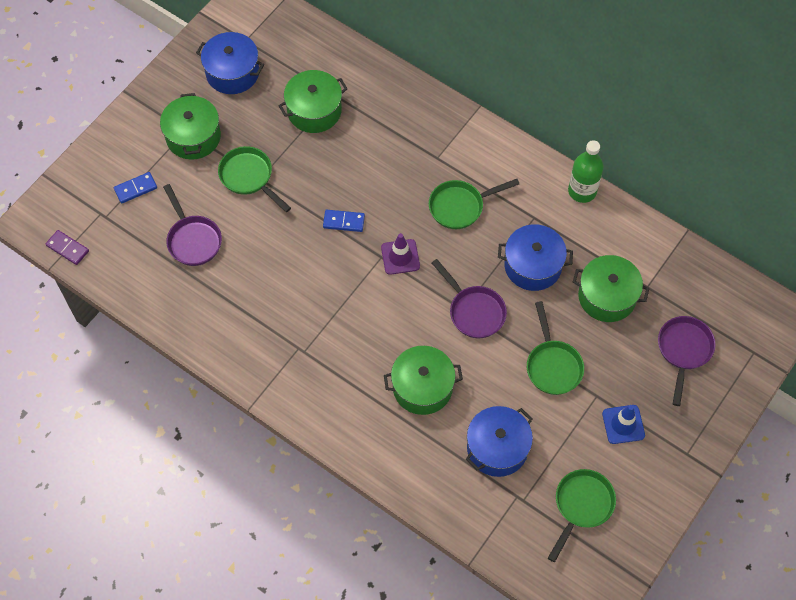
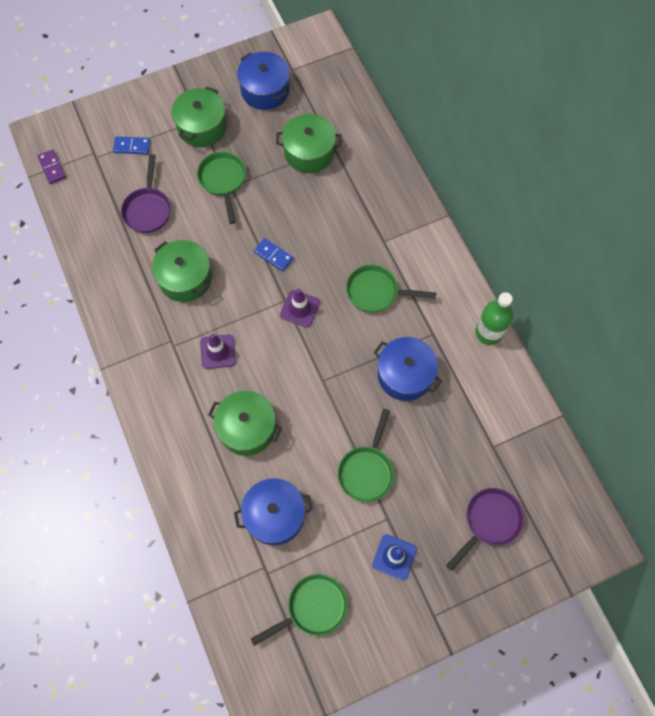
camera: 30 degrees right, 5 degrees up
(350, 335) = (218, 352): none -> purple traffic cone
(474, 311) = (330, 387): purple pan -> none
(607, 296) = (452, 436): green pot -> green pot (185, 278)

